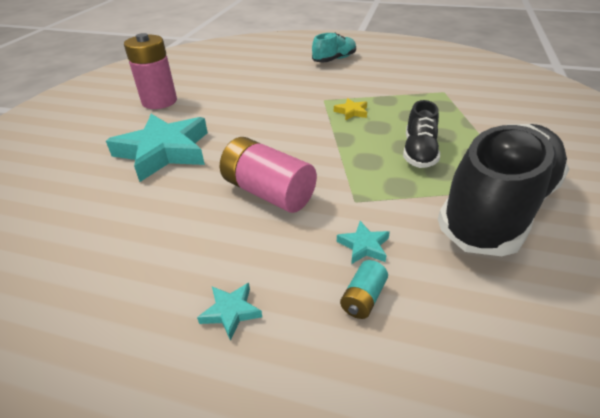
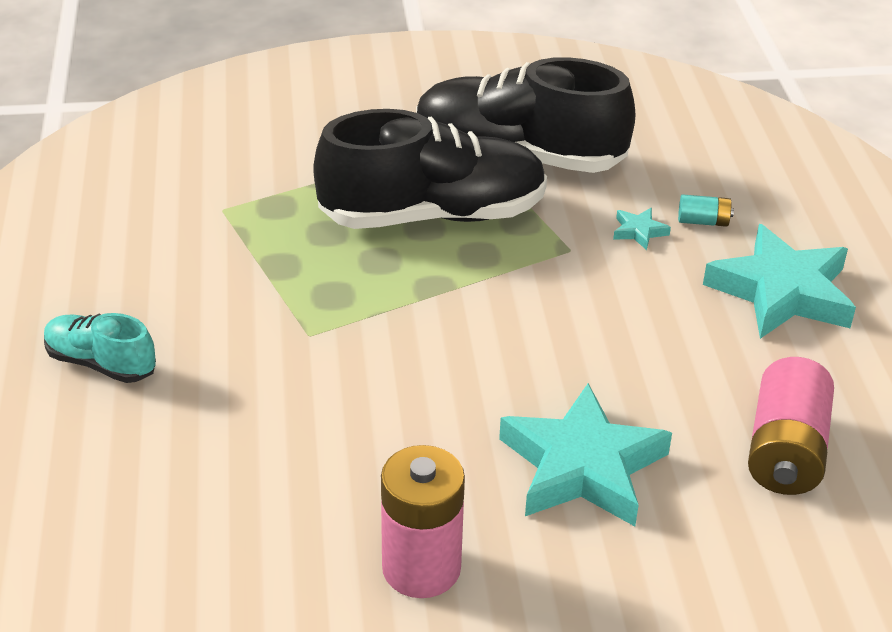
camera: 115 degrees left, 0 degrees up
(231, 312) = (781, 292): turquoise star -> turquoise star, size x2.48
(268, 192) = (603, 321): pink battery -> pink battery (785, 450)
(351, 112) = (344, 293): yellow star -> none
(419, 152) = (432, 215): black shoe -> black shoe, size x2.03

